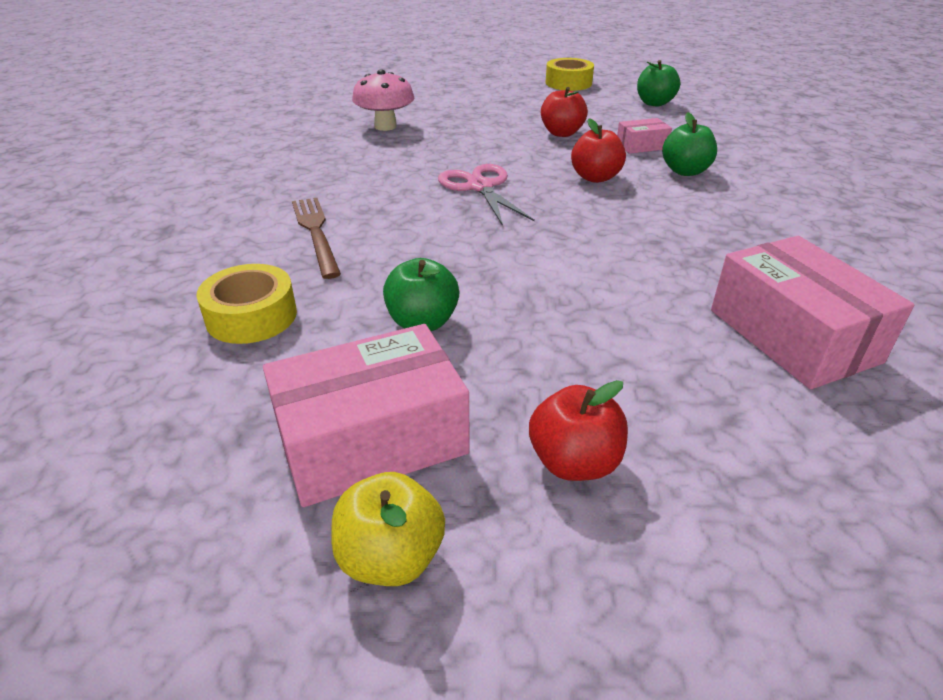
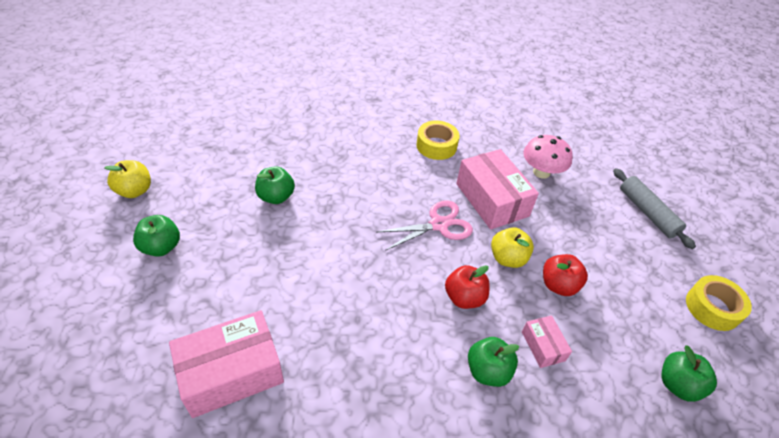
camera: 85 degrees right, 10 degrees up
(251, 316) = (290, 139): yellow tape -> yellow tape (436, 146)
(316, 233) = (371, 151): brown fork -> none
(371, 440) = (196, 183): pink box -> pink box (492, 200)
(453, 89) = (647, 213): none -> grey rolling pin
(530, 153) = (507, 258): none -> yellow apple
(574, 462) = (161, 247): red apple -> green apple

